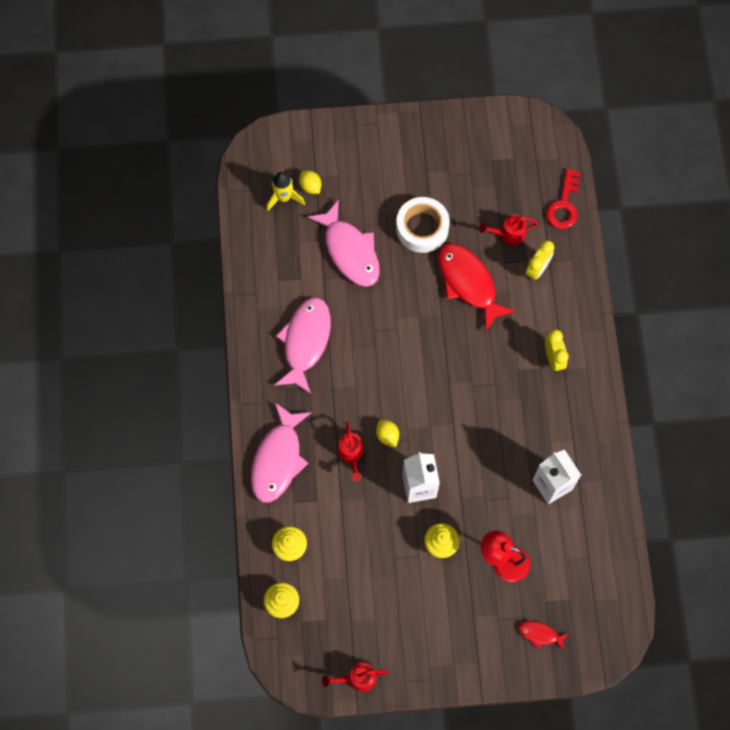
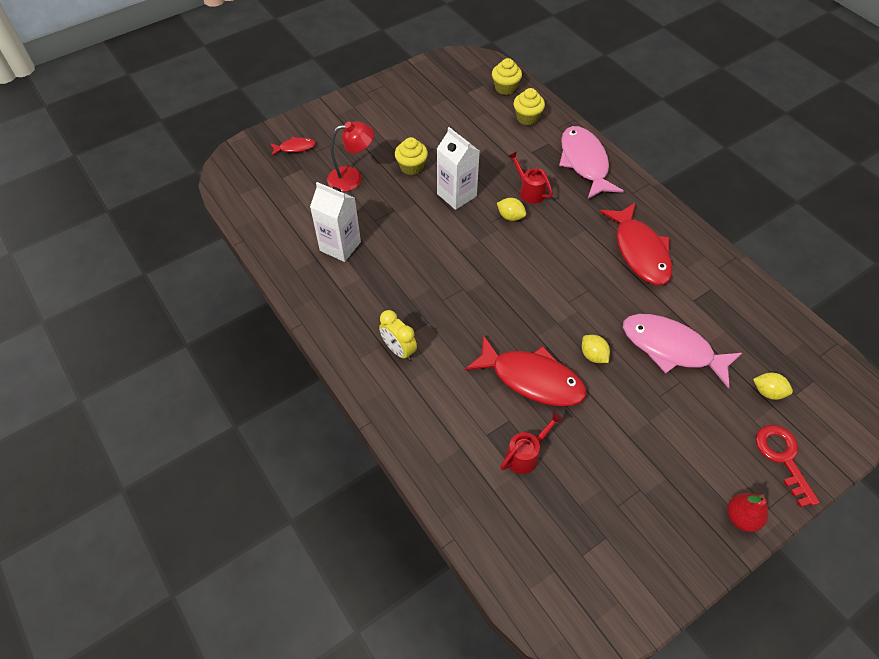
camera: 150 degrees right, 15 degrees down
(284, 197) = (781, 366): yellow rocket -> none
(305, 342) = (640, 251): pink fish -> red fish
(357, 678) = (419, 73): red watering can -> none
(399, 127) = (741, 517): none -> red pear
(411, 276) = (593, 355): none -> yellow lemon
(422, 228) = (621, 410): white tape -> none
(537, 269) = (469, 432): yellow clock -> none
(564, 205) = (485, 527): red key -> red key (783, 458)

